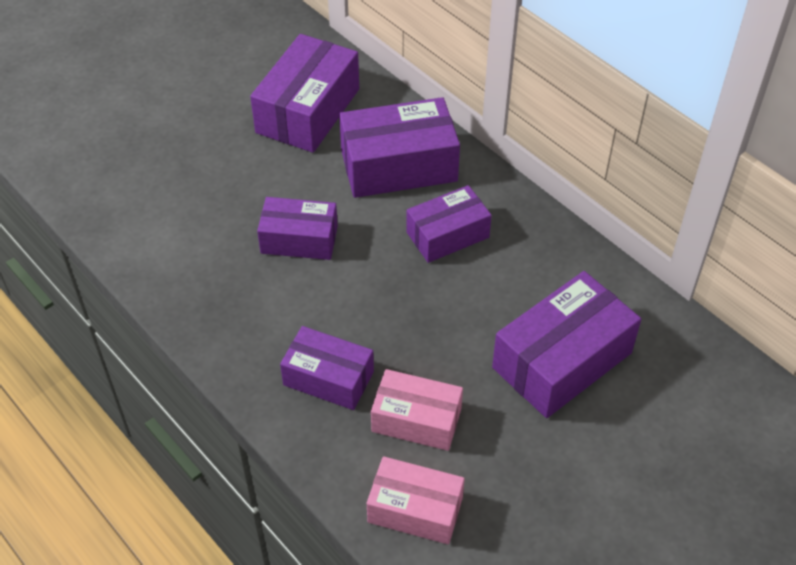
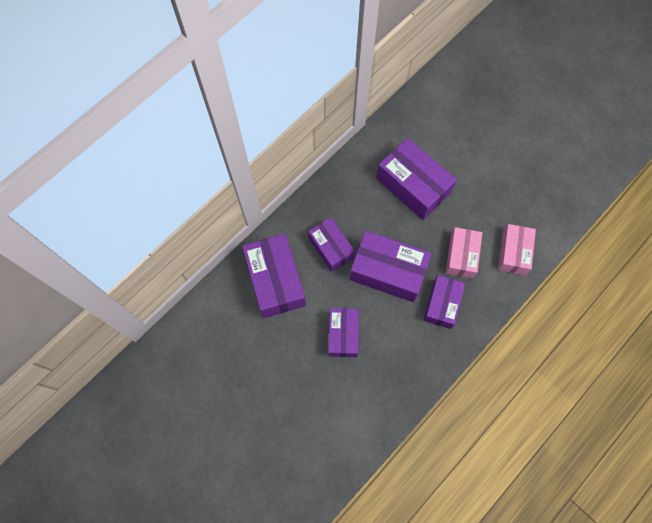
camera: 95 degrees left, 20 degrees up
(308, 111) = (227, 345): purple box -> purple box (388, 271)

